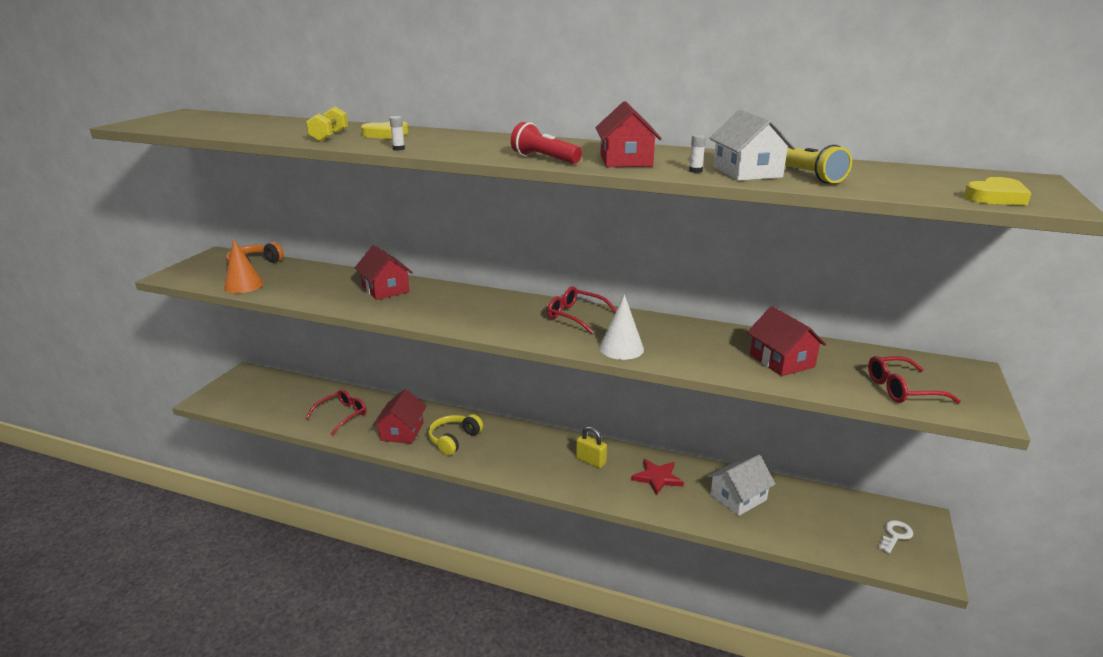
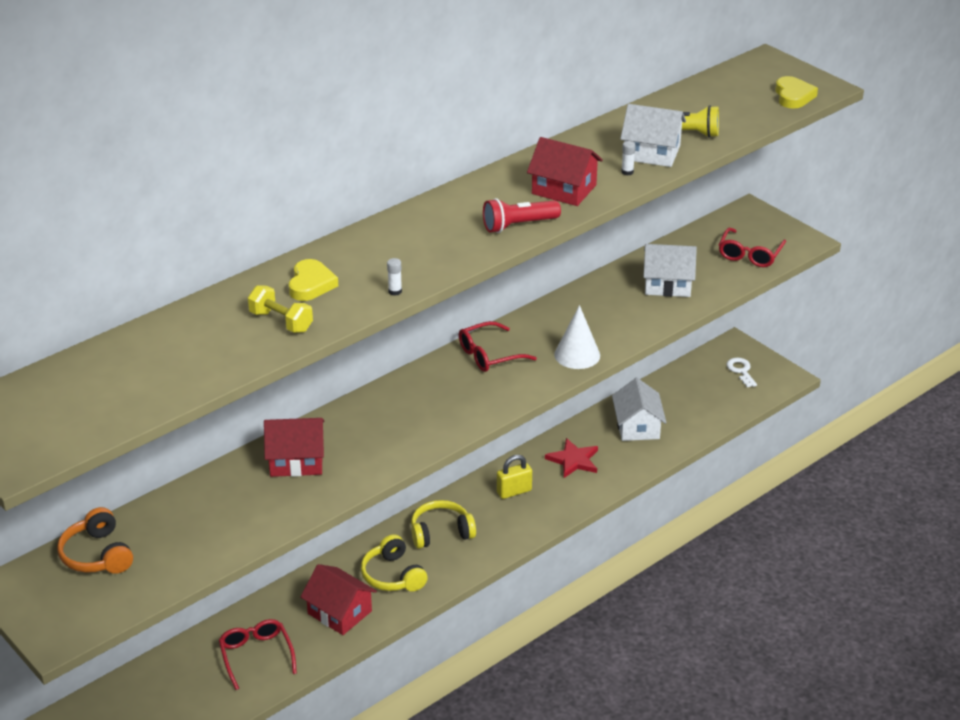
camera: 60 degrees left, 10 degrees up
(243, 285) = (166, 573): orange cone -> none
(515, 444) = (441, 532): none -> yellow headphones
(782, 361) = (667, 284): red house -> white house

